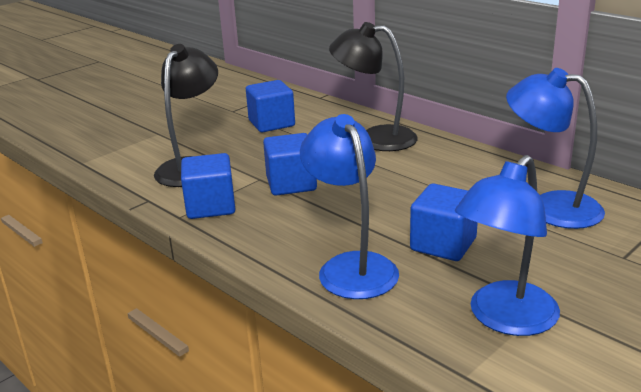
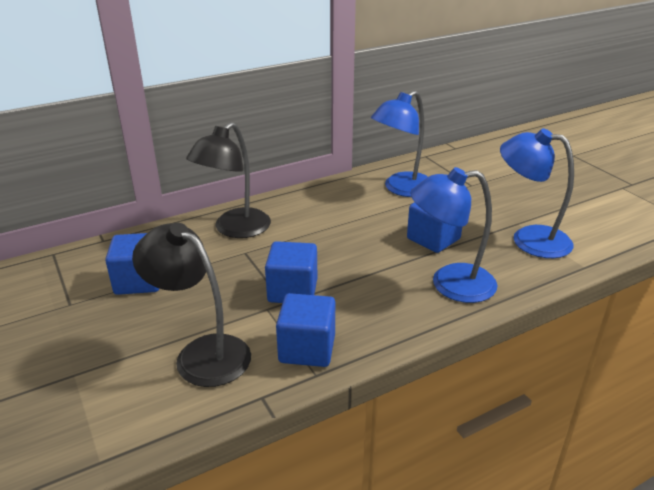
camera: 75 degrees left, 5 degrees up
(504, 319) = (529, 239): blue lamp -> blue lamp turned 150 degrees clockwise

